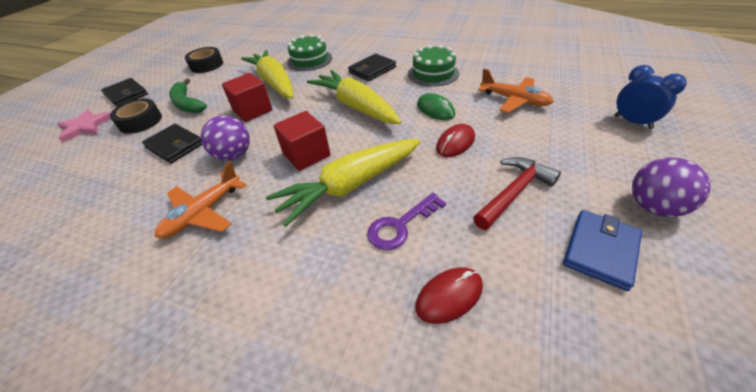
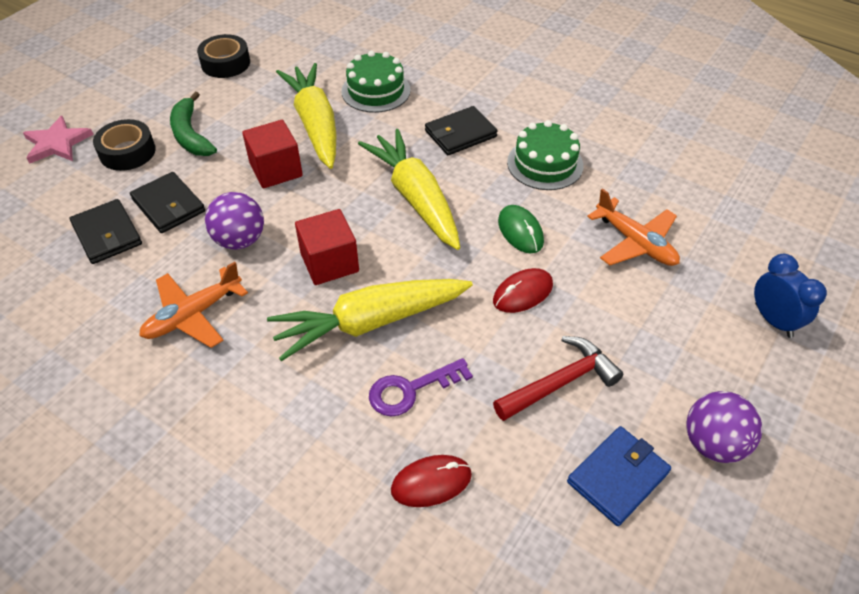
camera: 10 degrees right, 5 degrees up
(126, 94) = (110, 96): black wallet -> black wallet (107, 234)

